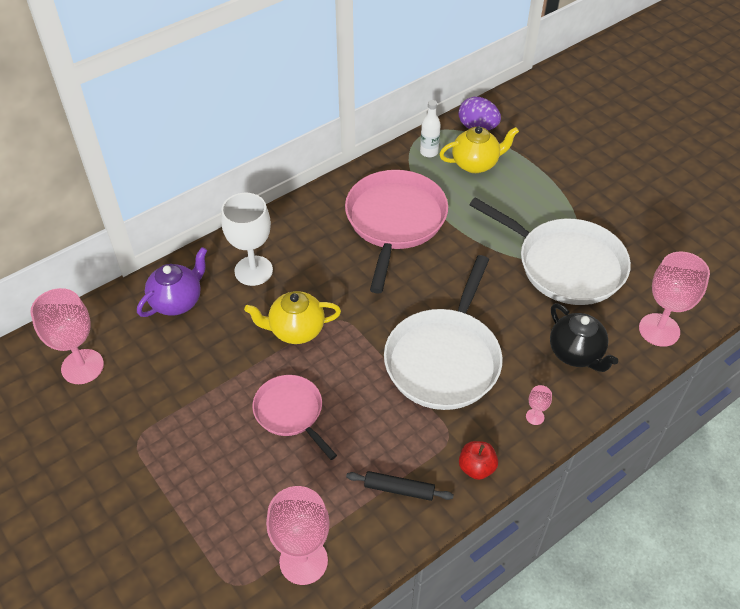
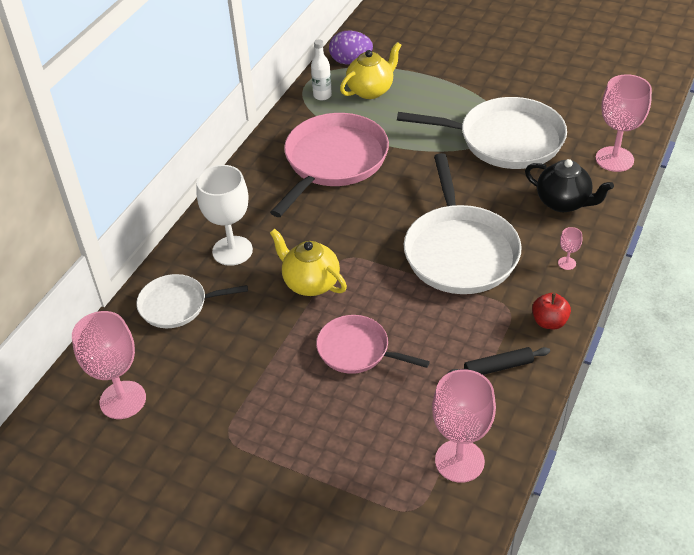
camera: 25 degrees left, 5 degrees down
(177, 301) = (177, 305): purple teapot -> white pan
(295, 330) = (310, 283): yellow teapot -> yellow teapot turned 75 degrees clockwise
(394, 221) = (333, 161): pink pan -> pink pan turned 45 degrees clockwise

